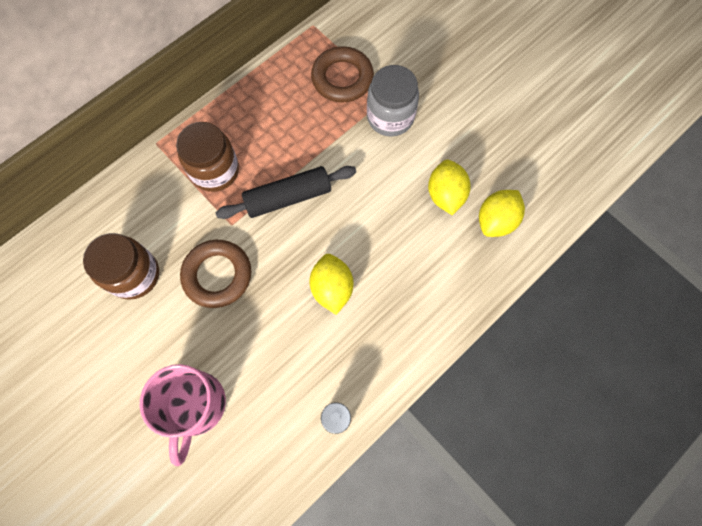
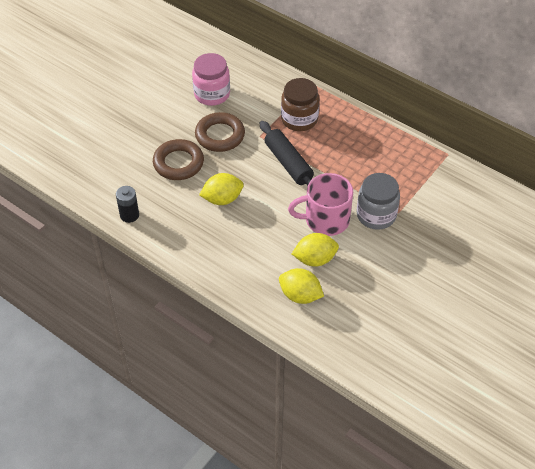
camera: 80 degrees right, 20 degrees down
(134, 275) = (212, 94): brown jar -> pink jar
(195, 405) = (129, 141): pink mug -> pink mug (325, 220)
(342, 78) = (402, 180): brown ring -> brown ring (178, 163)

